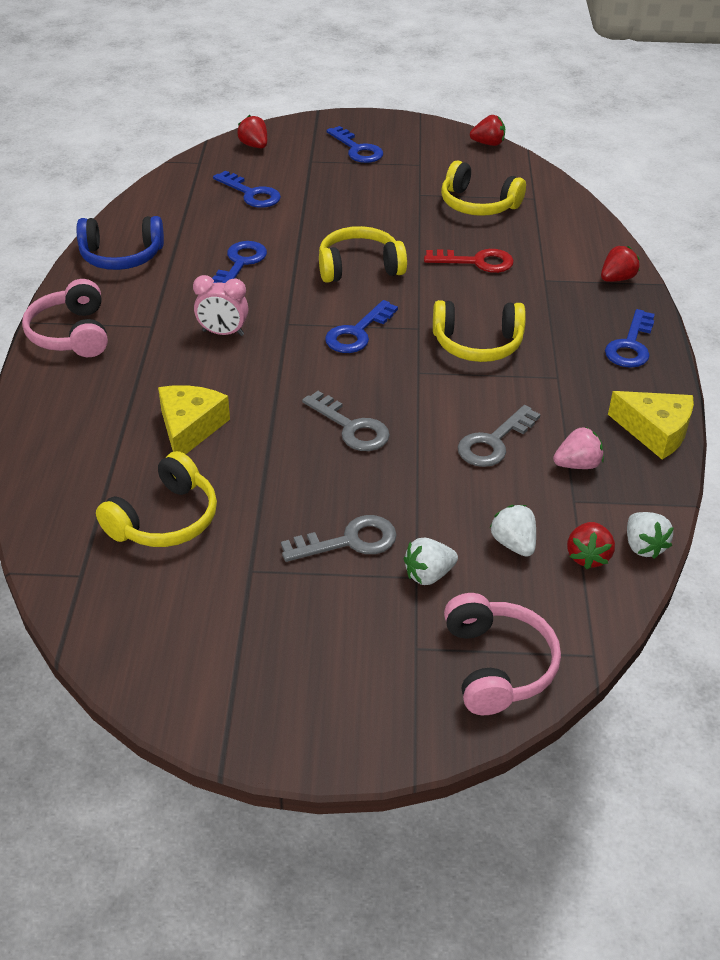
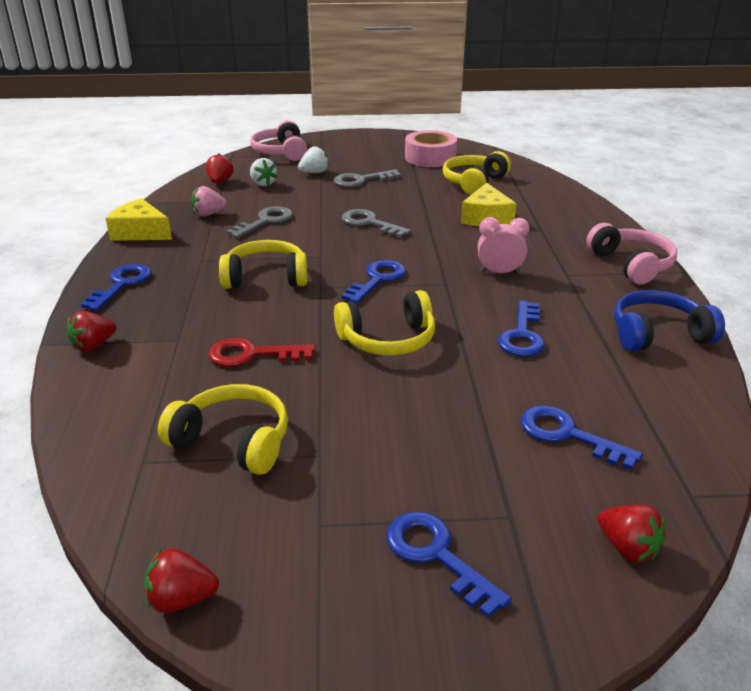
camera: 175 degrees right, 10 degrees down
(206, 616) = (430, 157): none -> pink tape
(643, 546) = (184, 186): white strawberry -> none

